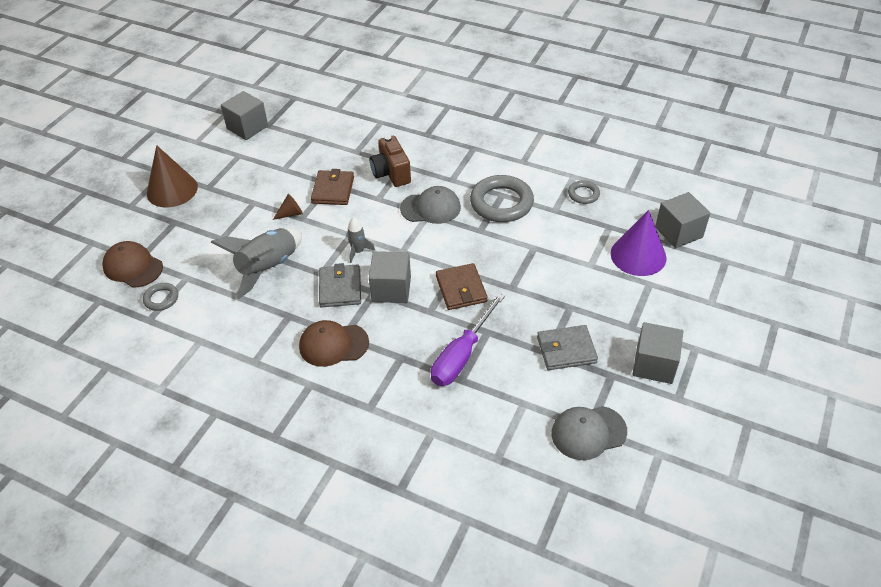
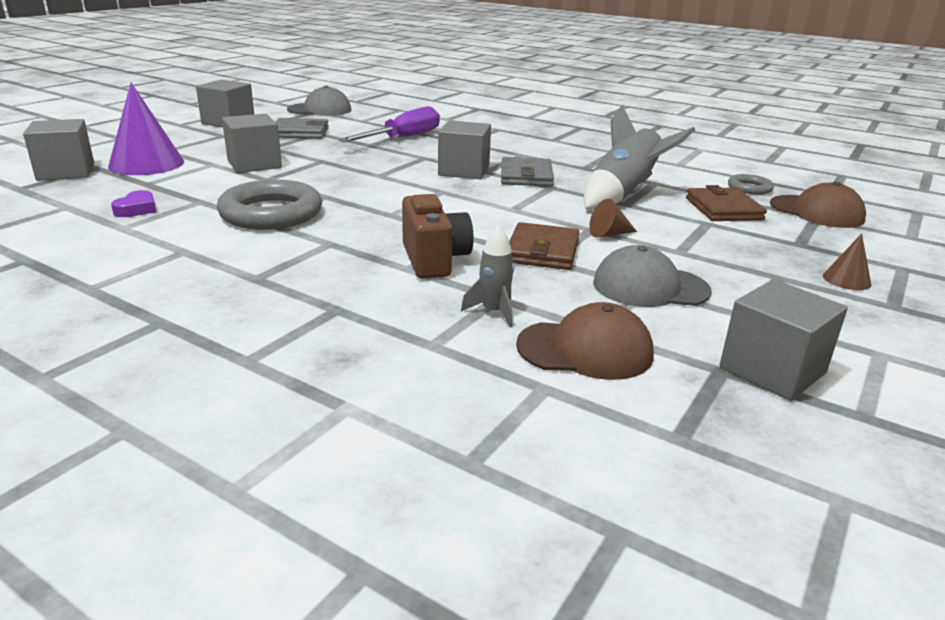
camera: 175 degrees left, 20 degrees down
(172, 190) = (846, 280): brown cone -> brown cone, size x0.47
(333, 344) = (532, 151): brown cap -> brown cap (585, 350)
(358, 251) = (502, 196): grey rocket -> grey rocket (494, 312)
(431, 208) = (384, 219): grey cap -> grey cap (650, 287)
(461, 289) = (381, 164): brown wallet -> brown wallet (723, 209)
(559, 270) = (254, 164): none -> grey cube
(583, 194) = (137, 209): grey ring -> purple heart

